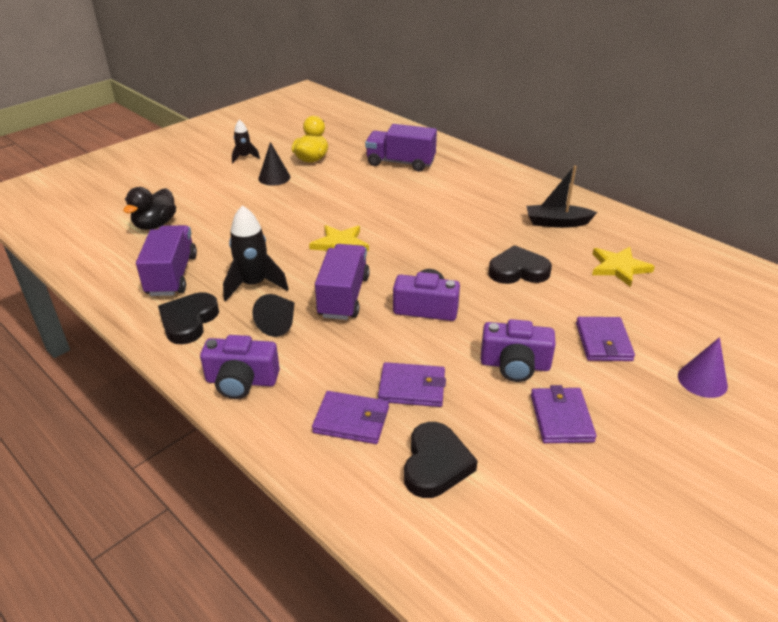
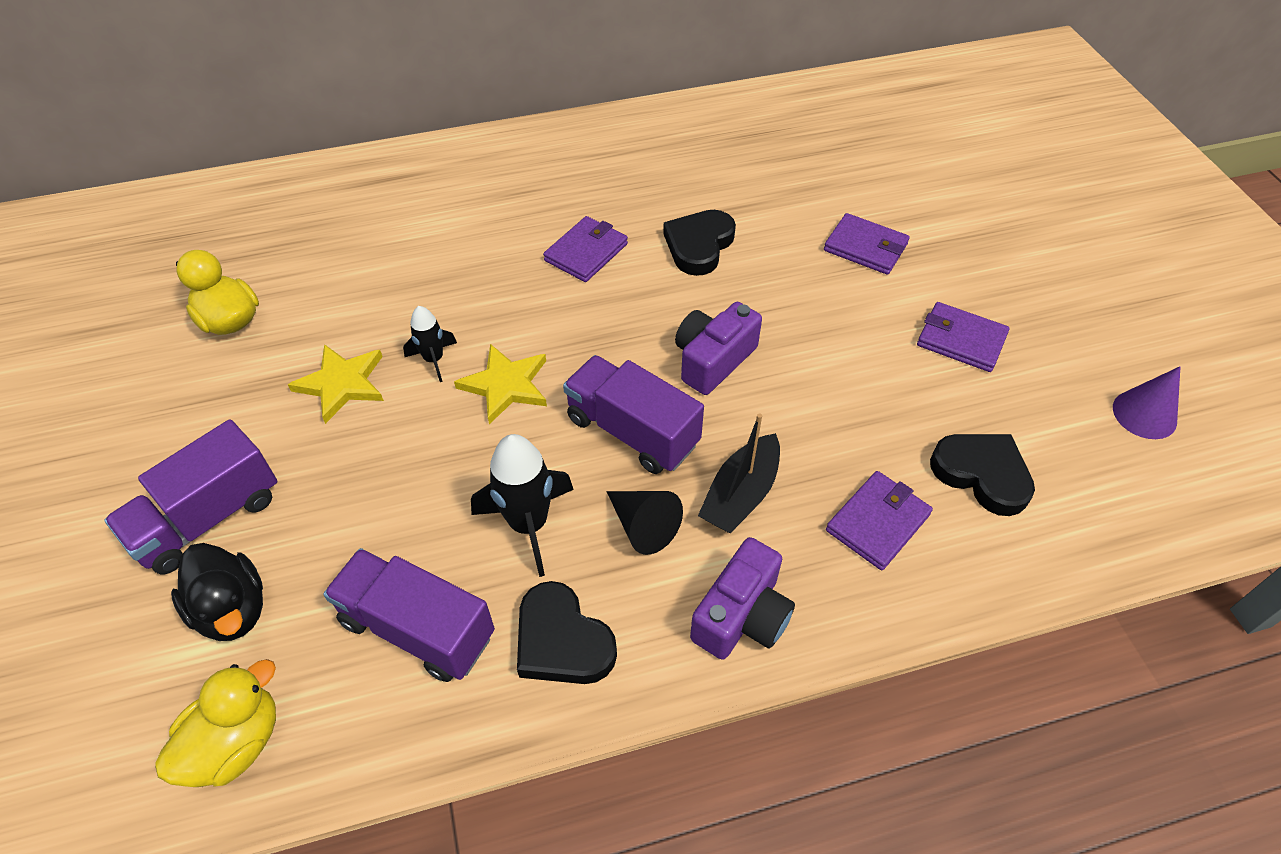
camera: 60 degrees left, 15 degrees up
(91, 252) = (236, 743): none -> yellow duck
(244, 157) = (126, 404): black rocket -> black rocket (434, 360)
(274, 177) = (239, 389): black cone -> none
(400, 163) = (350, 230): purple truck -> purple truck (208, 518)
(412, 387) = (851, 440): purple wallet -> purple wallet (586, 252)
(515, 365) = (862, 334): purple camera -> none
(557, 222) = (630, 165): black boat -> black boat (741, 494)
(619, 267) = (752, 167): yellow star -> yellow star (342, 384)
(702, 380) = (959, 214): purple cone -> purple cone (1144, 414)

